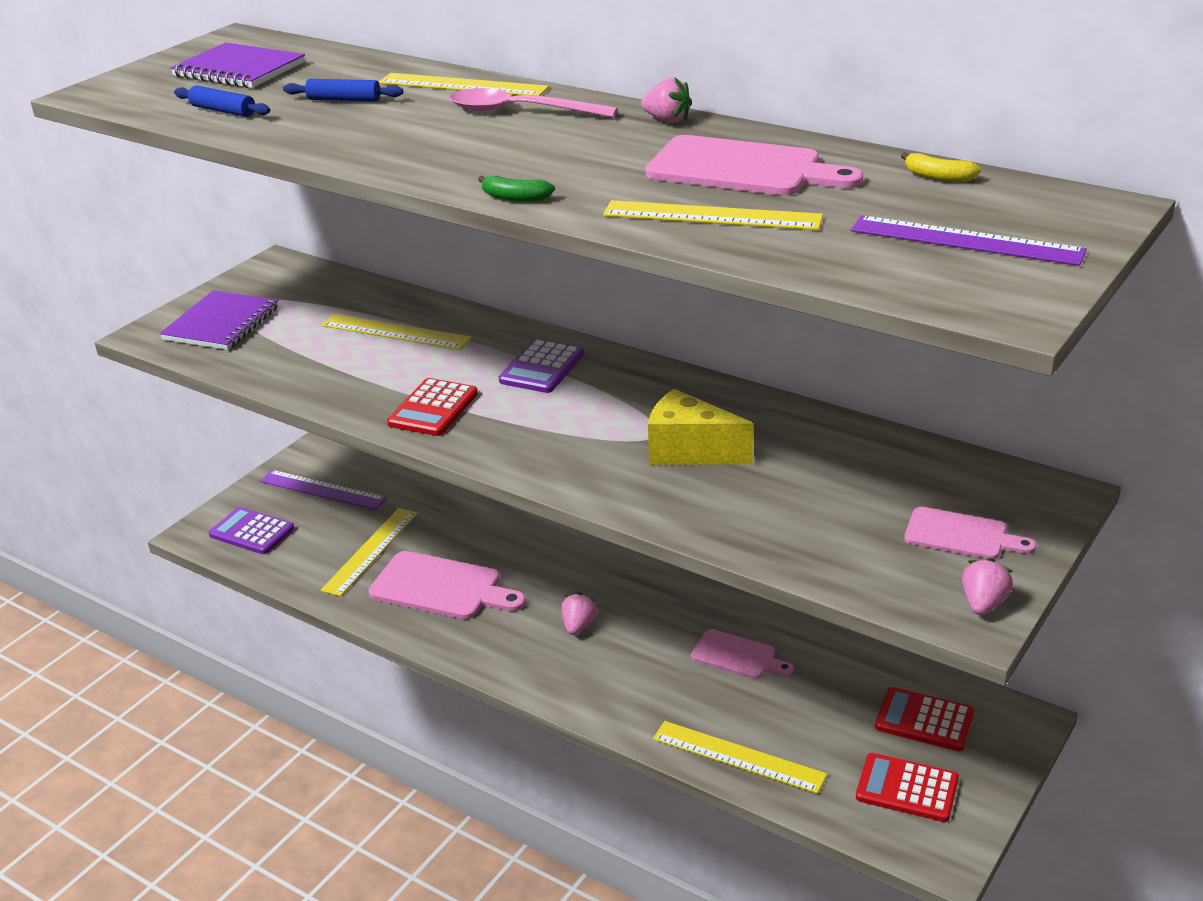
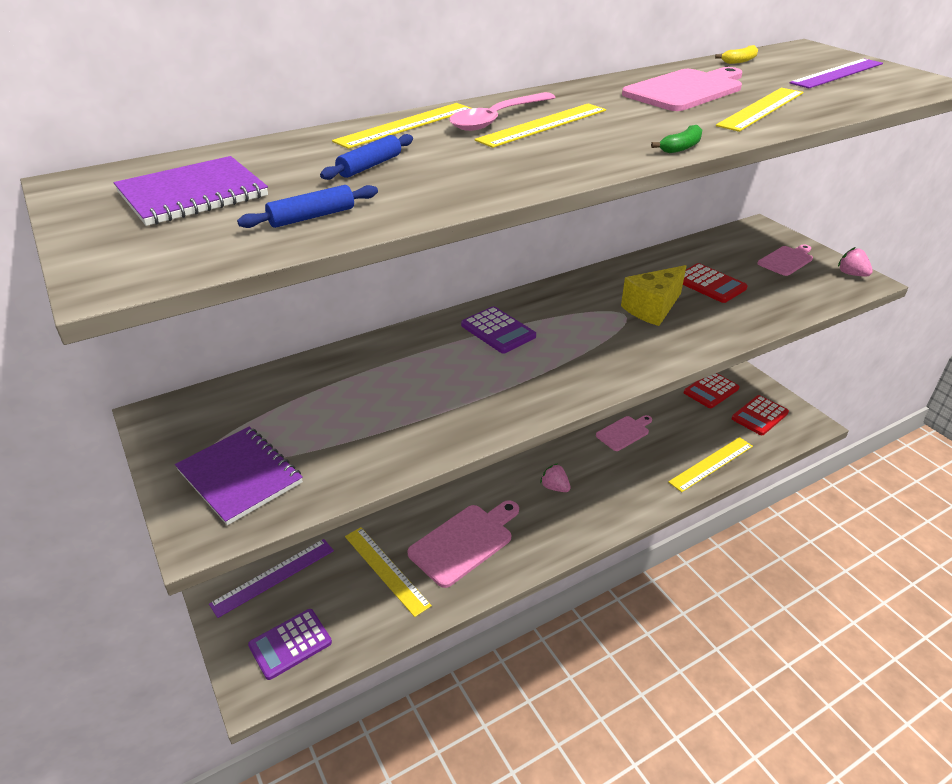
camera: 65 degrees left, 5 degrees up
(395, 332) = (373, 380): yellow ruler -> yellow ruler (543, 125)
(433, 408) = (516, 391): red calculator -> red calculator (709, 284)
(667, 120) = (574, 90): pink strawberry -> none

